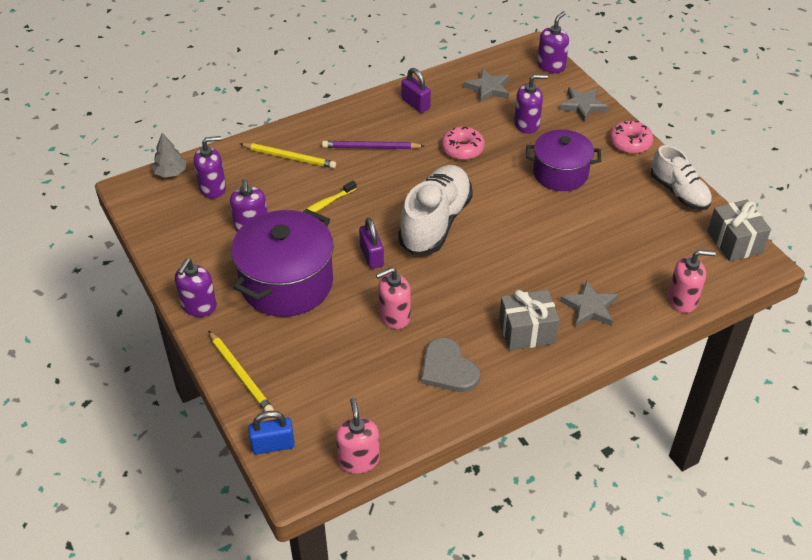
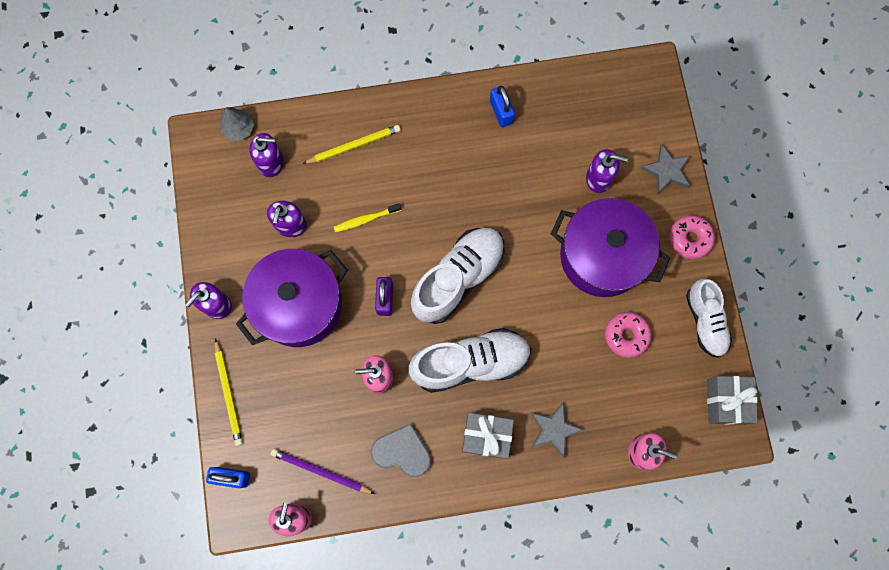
camera: 20 degrees right, 30 degrees up
(289, 157) = (354, 145): yellow pencil -> yellow pencil turned 60 degrees counterclockwise
(371, 148) = (435, 159): purple pencil -> purple pencil (321, 471)
(415, 104) = (501, 112): purple padlock -> blue padlock
(448, 369) = (402, 451): grey heart -> grey heart turned 120 degrees clockwise
(462, 149) = (522, 190): pink donut -> pink donut (626, 335)
(480, 280) = (470, 363): none -> white shoe
(488, 88) = (582, 113): grey star -> none
(551, 66) = (661, 101): purple soap dispenser -> none
(560, 173) = (602, 256): purple pot -> purple pot, size x1.52

